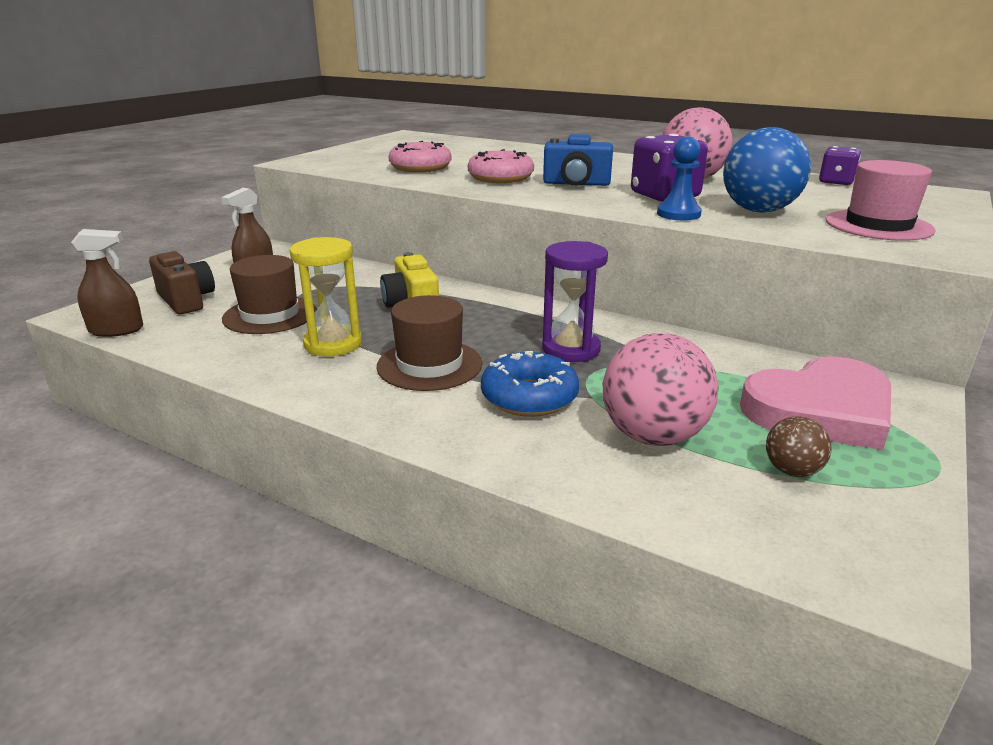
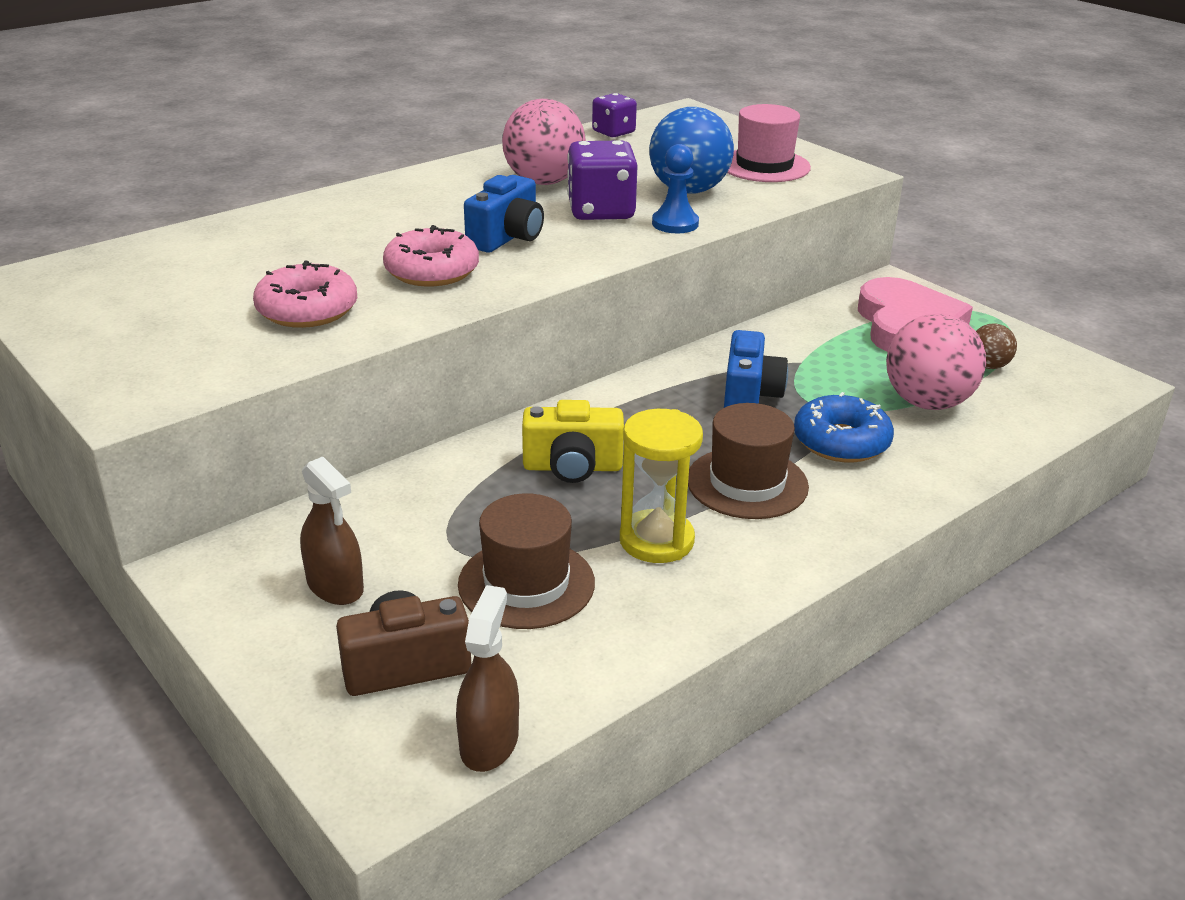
camera: 70 degrees left, 5 degrees up
(571, 349) = (749, 396): purple hourglass -> blue camera

